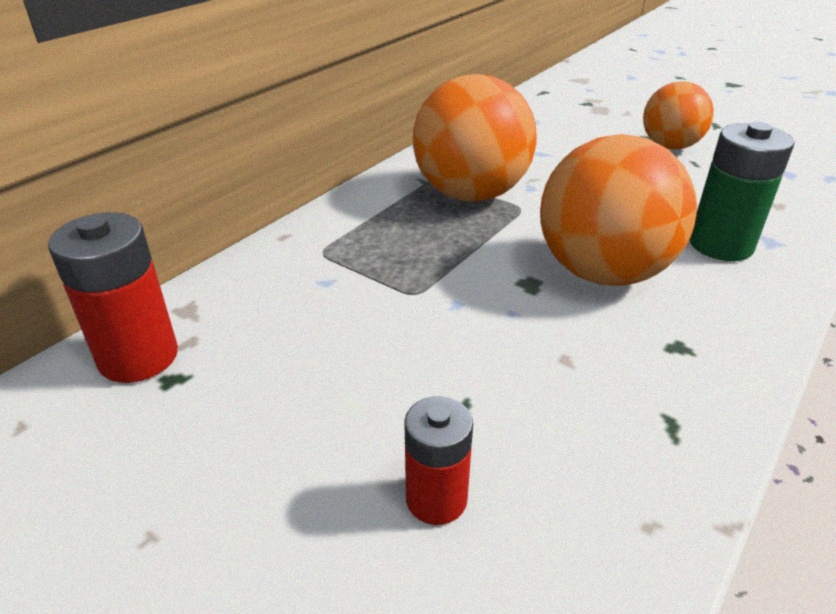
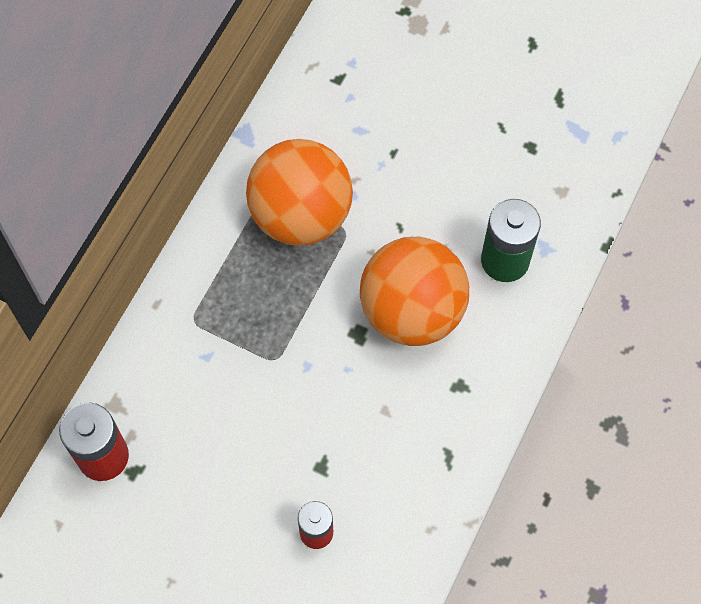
camera: 10 degrees left, 30 degrees up
(670, 146) = (482, 98): orange ball -> none

